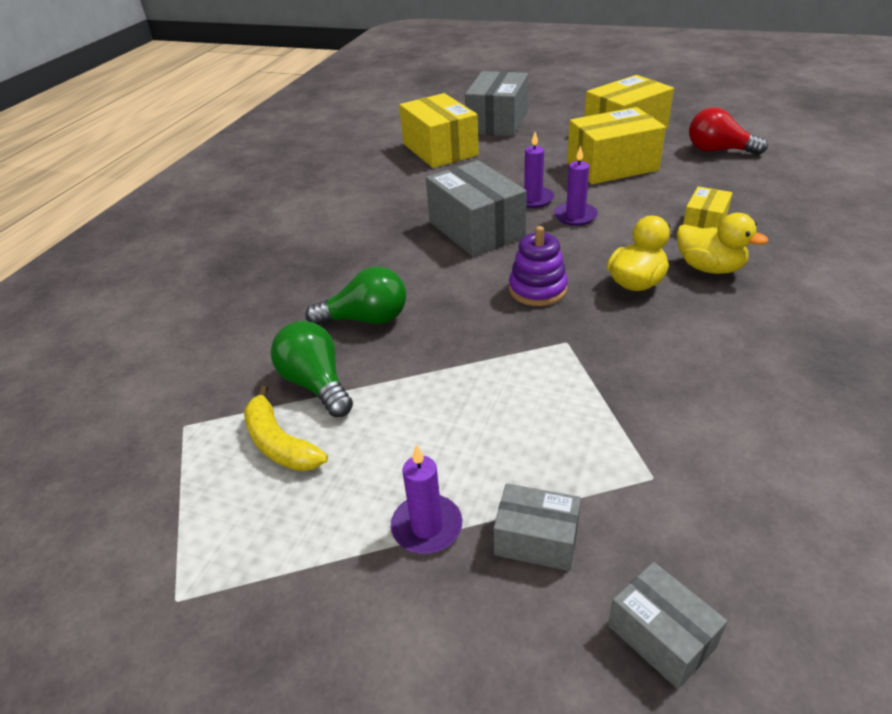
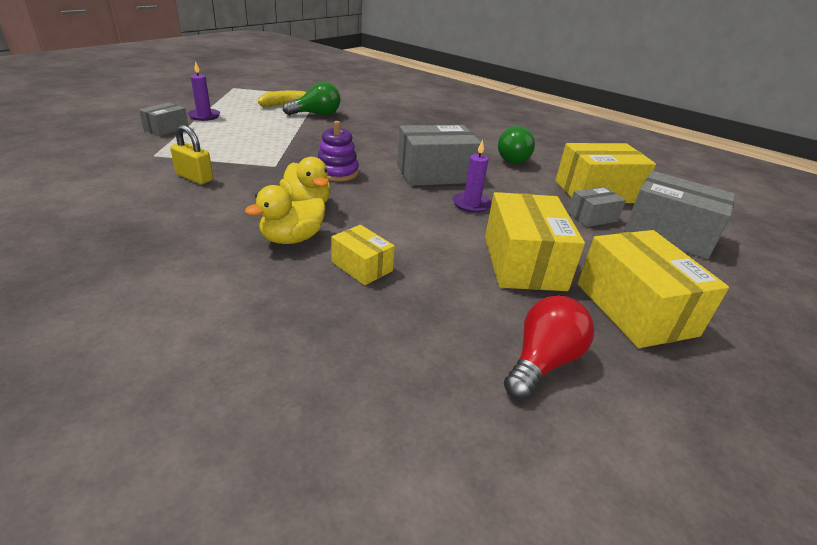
camera: 100 degrees right, 5 degrees down
(366, 319) = (357, 129): green light bulb -> green light bulb (512, 158)
(575, 216) = (427, 212): purple candle -> none
(661, 636) = (92, 135): grey box -> grey box (592, 217)
(671, 392) = (194, 177): none -> yellow padlock

